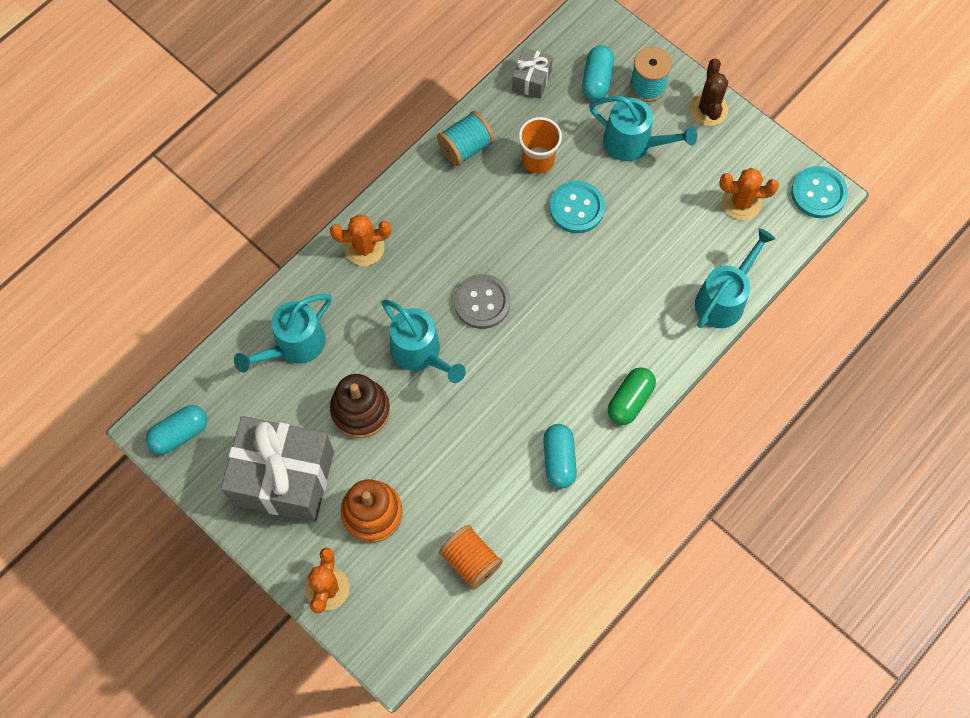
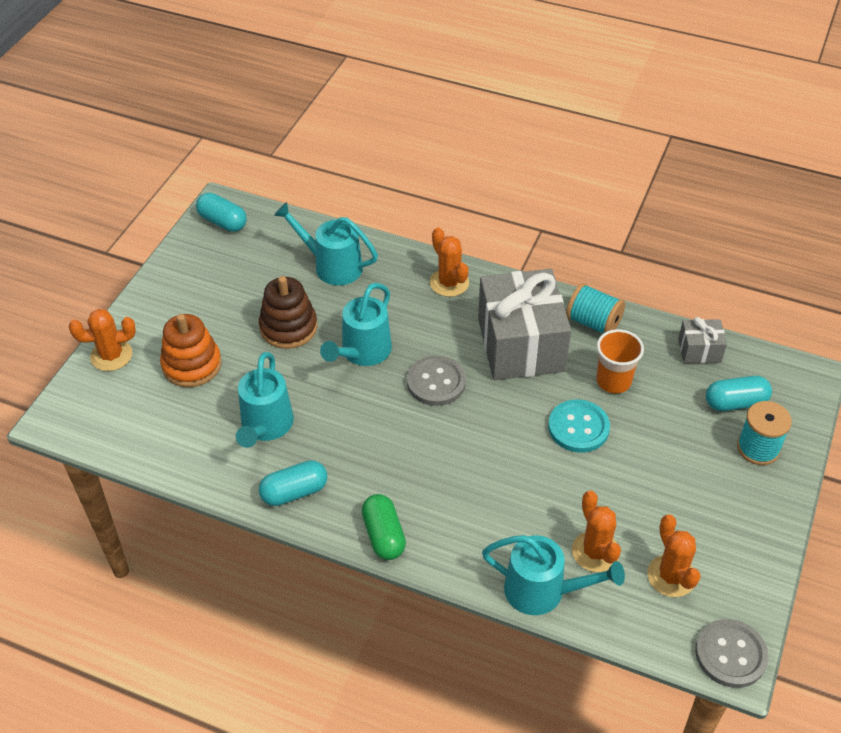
camera: 70 degrees right, 20 degrees down
(283, 478) = (205, 296): grey gift -> grey gift (520, 345)
(470, 561) = (166, 451): orange spool -> none
(630, 400) = (383, 535): green capsule -> green capsule turned 60 degrees clockwise
(634, 143) = (682, 456): turquoise watering can -> turquoise watering can (265, 427)
(701, 246) = (595, 552): none -> orange cactus
(708, 109) = (767, 512): brown cactus -> none
(818, 193) = (730, 654): turquoise button -> grey button

